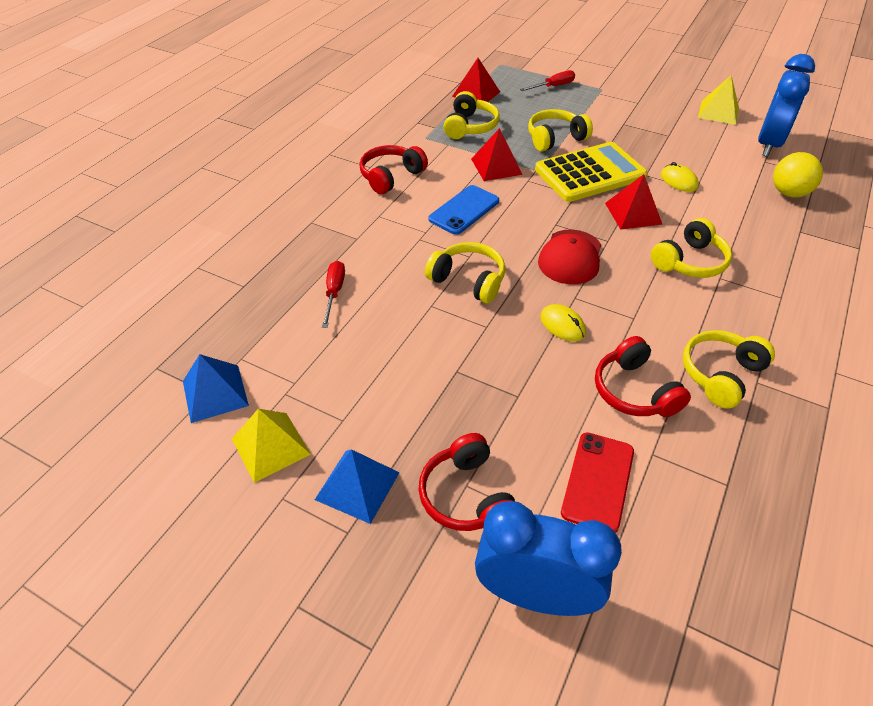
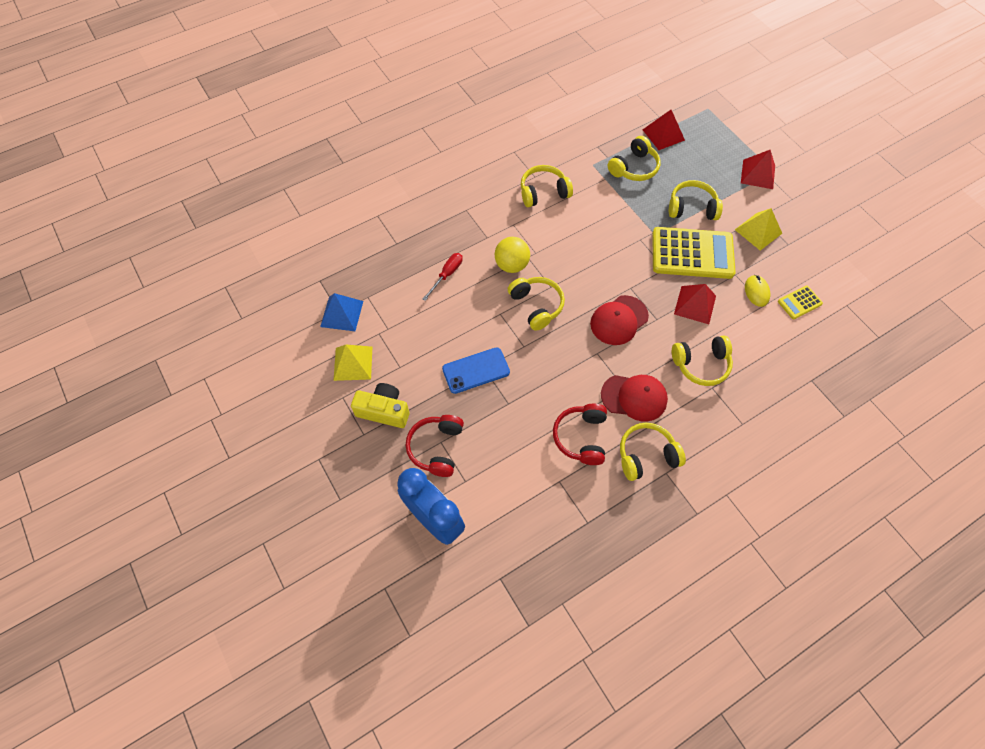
camera: 30 degrees right, 15 degrees up
(357, 485) = (384, 411): blue pyramid -> yellow camera
(391, 176) = (543, 192): red headphones -> yellow headphones
(464, 210) = (574, 246): blue phone -> blue phone (476, 370)
(496, 166) = (626, 216): red pyramid -> red pyramid (758, 174)
(553, 86) = (733, 152): red screwdriver -> none
(562, 325) = (572, 369): yellow mouse -> none
(598, 481) = (514, 480): red phone -> none
(653, 322) = (634, 397): none -> red cap
(718, 112) = (854, 238): yellow pyramid -> yellow pyramid (758, 231)
(724, 174) = (799, 302): none -> yellow calculator
(768, 144) = (866, 290): blue clock -> none
(789, 193) = (836, 343): yellow ball -> yellow ball (511, 265)

